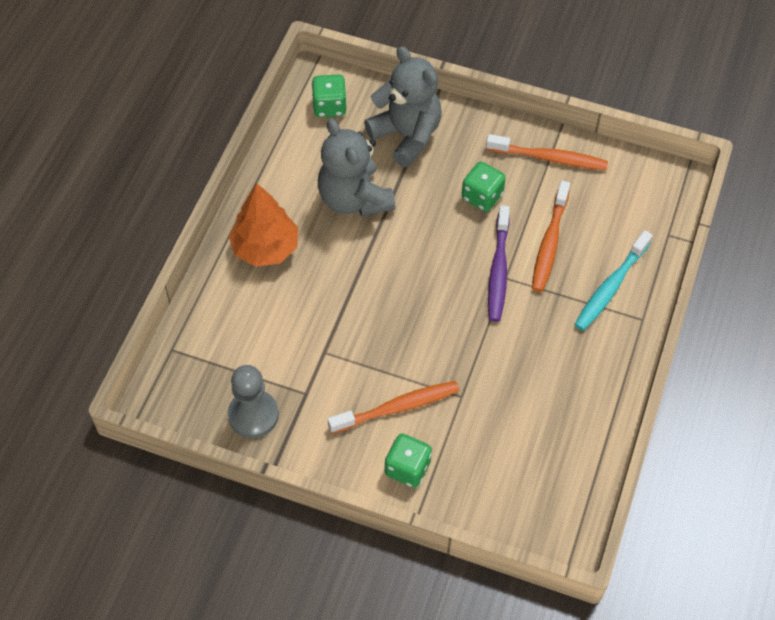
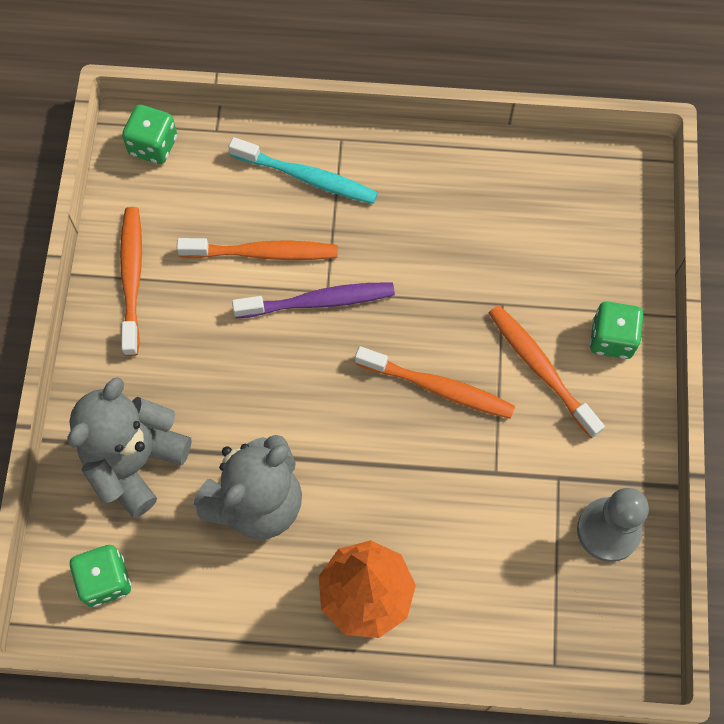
camera: 105 degrees left, 10 degrees up
(403, 331) = (438, 388): none -> orange toothbrush
(482, 196) = (213, 344): green dice -> green dice (153, 146)

